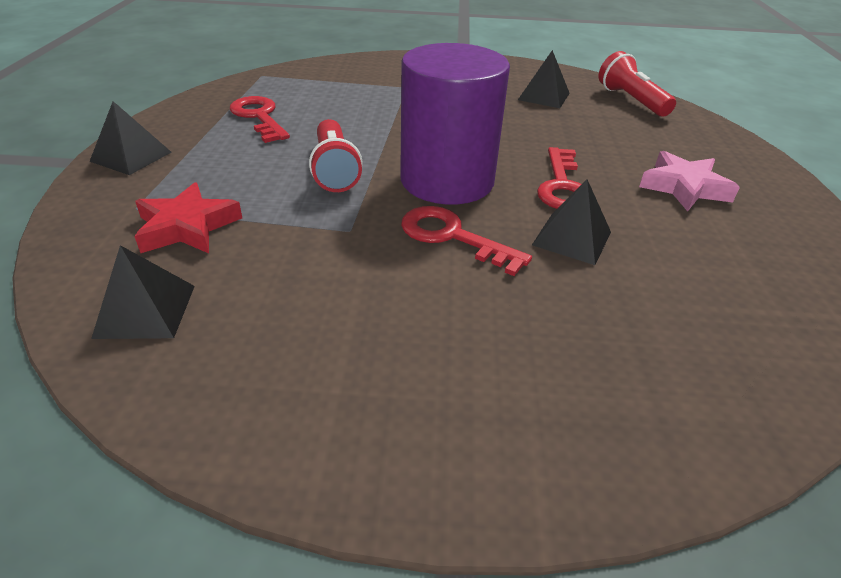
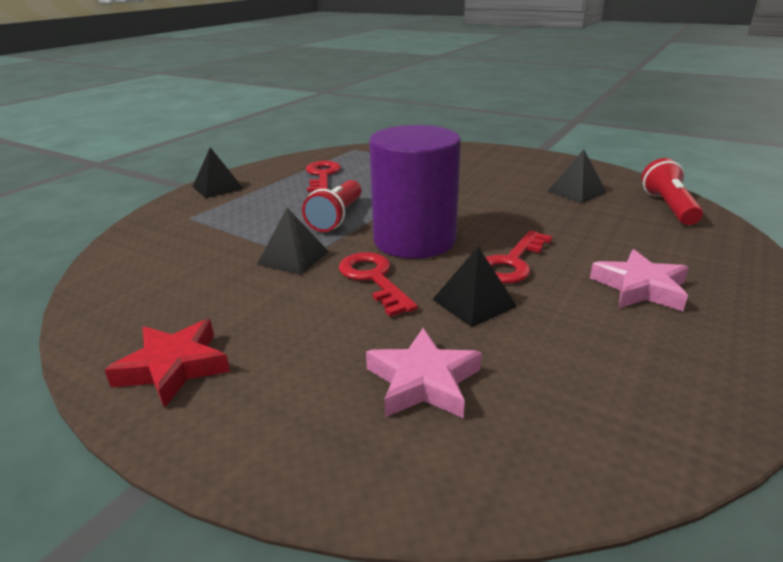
camera: 30 degrees right, 10 degrees down
(145, 311) = (133, 276): black pyramid -> black pyramid (293, 258)
(187, 227) = (205, 234): red star -> red star (174, 367)
(611, 336) = (423, 381): none -> pink star

